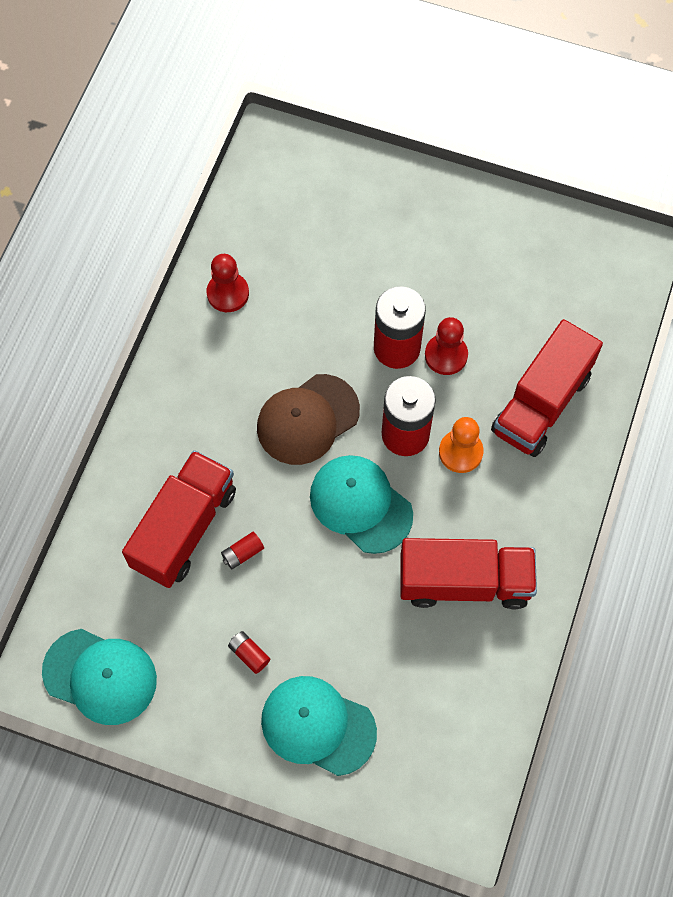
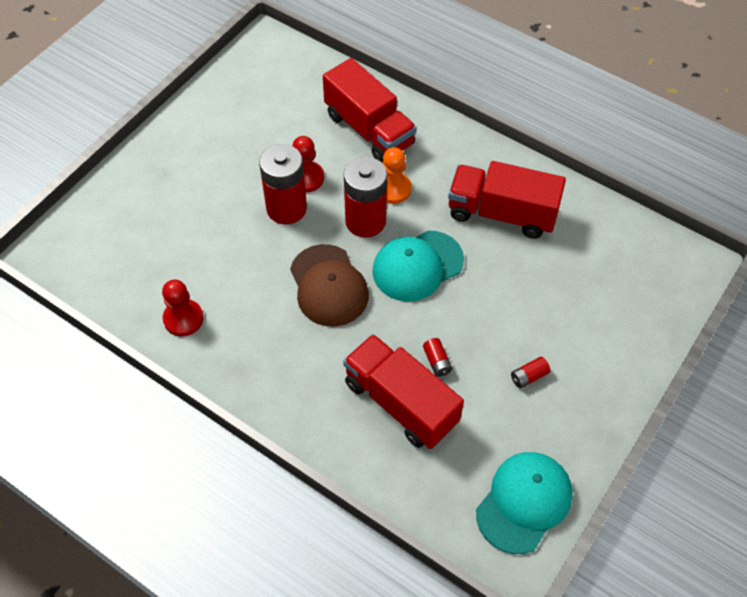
camera: 75 degrees left, 10 degrees down
(318, 726) = (600, 340): turquoise cap -> none
(464, 582) = (501, 213): red truck -> red truck turned 90 degrees counterclockwise

